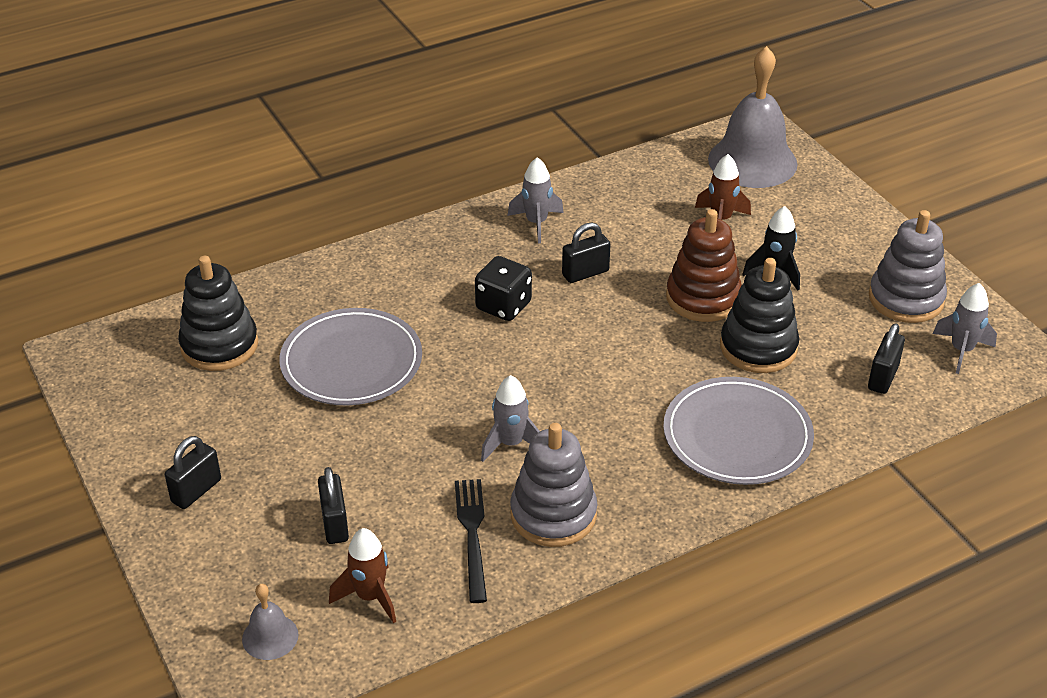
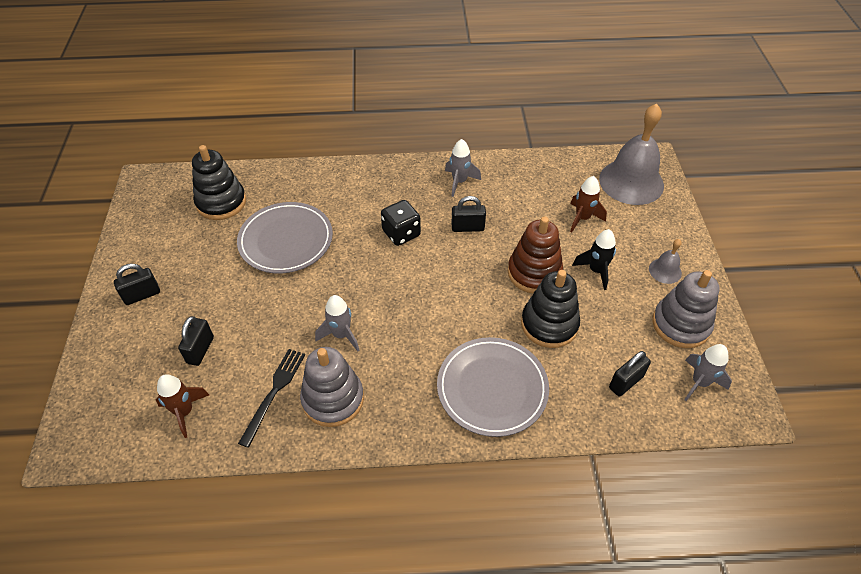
camera: 25 degrees right, 10 degrees up
(270, 636) = (111, 415): grey bell -> grey bell (665, 271)

